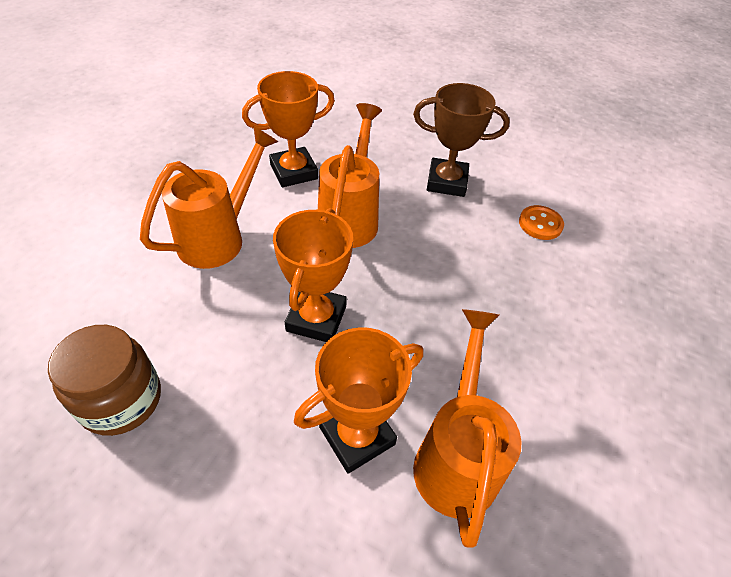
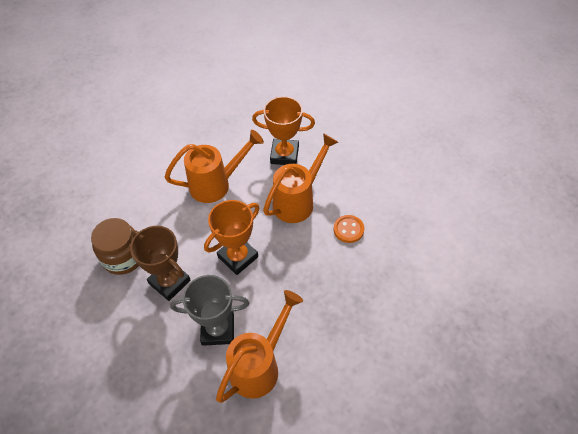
camera: 35 degrees right, 5 degrees up
(357, 435) = (218, 329): orange trophy -> grey trophy
(446, 182) = (378, 199): brown trophy -> brown trophy (169, 282)
(540, 224) = (420, 256): orange button -> orange button (348, 229)

